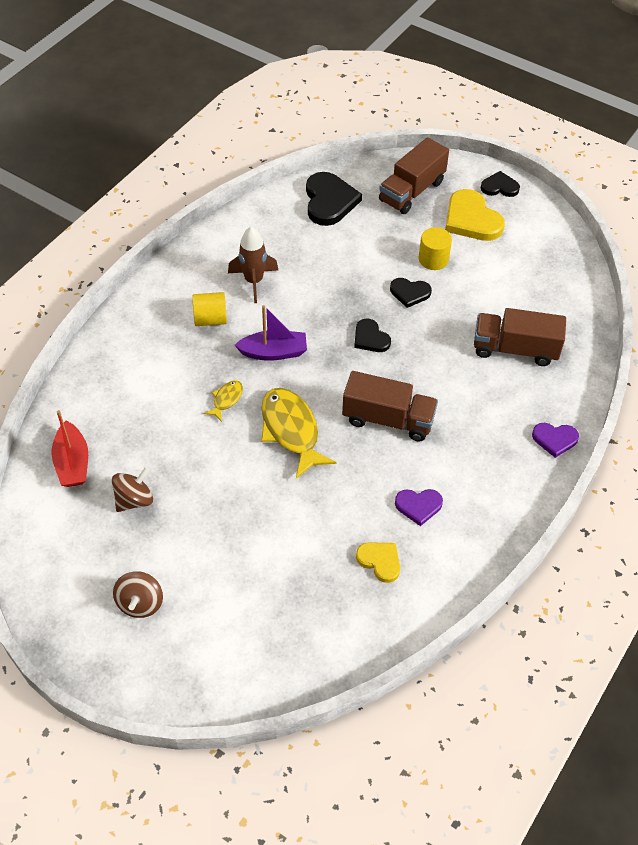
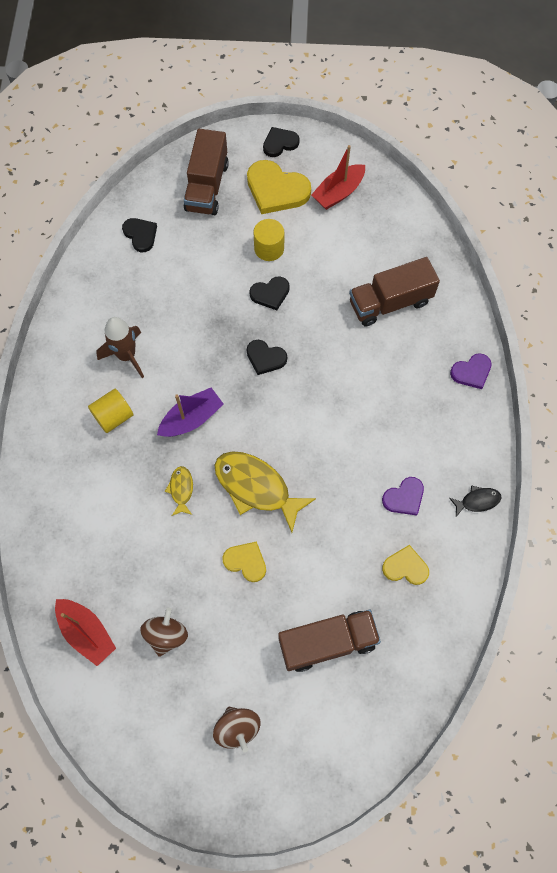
camera: 30 degrees left, 15 degrees up
(241, 481) = (246, 561): none -> yellow heart
(329, 201) = (140, 235): black heart -> black heart, size x0.58
(388, 419) = (329, 429): brown truck -> brown truck (327, 642)
(486, 544) = (477, 501): none -> black fish
(527, 245) = (338, 193): none -> red boat

